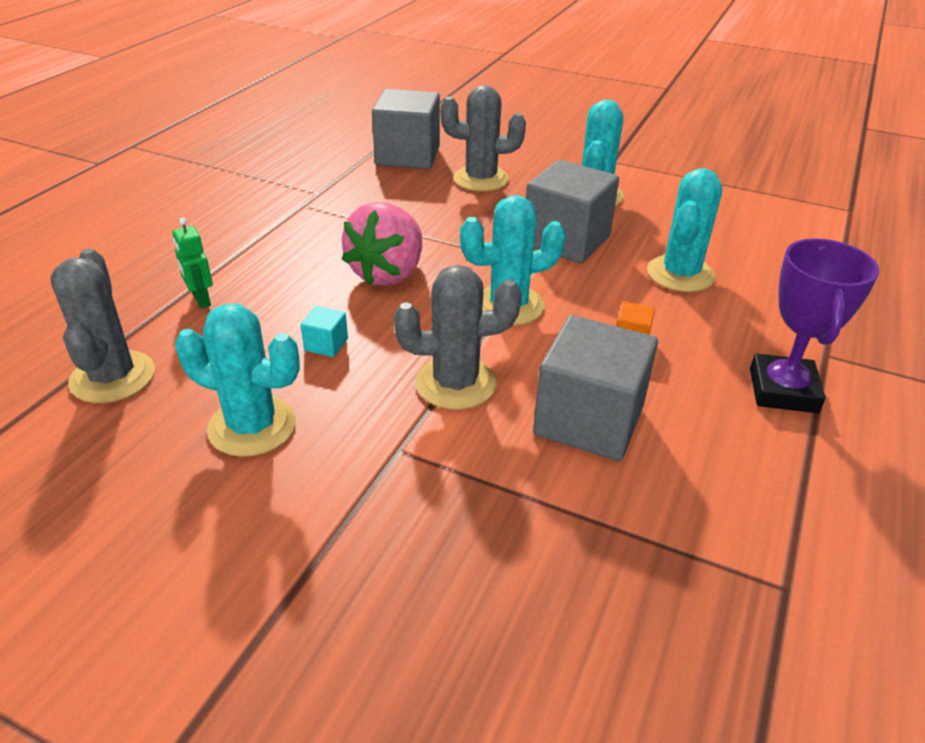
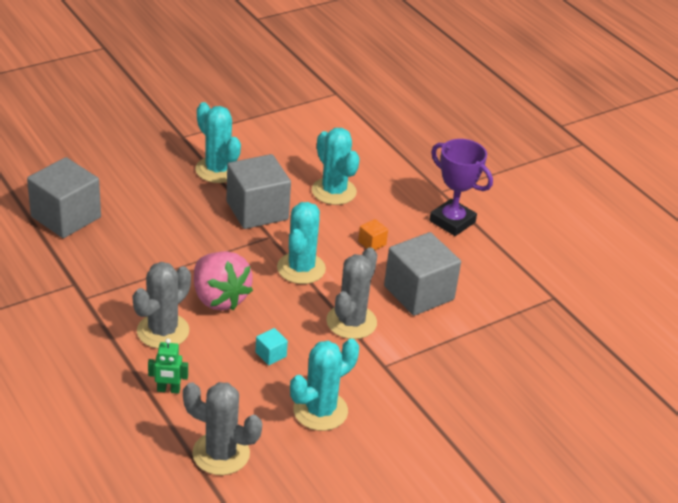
camera: 60 degrees left, 0 degrees up
(481, 179) = (142, 203): grey cactus -> grey cactus (163, 331)

